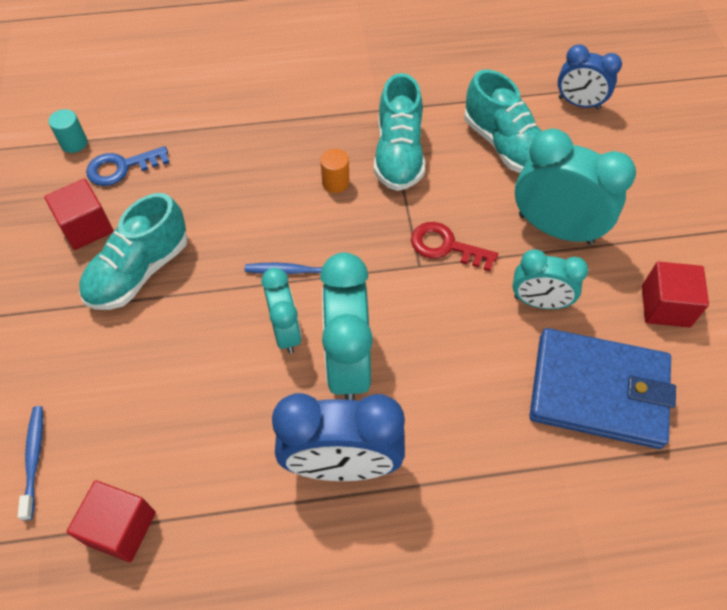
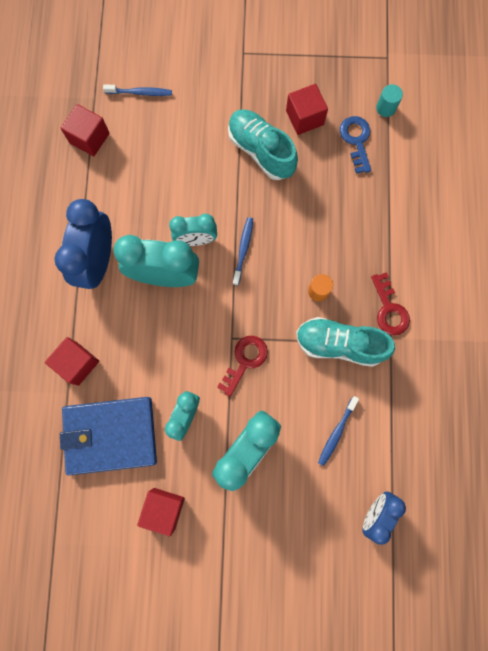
camera: 100 degrees right, 20 degrees up
(344, 114) = (389, 309): none -> red key
(504, 145) = (337, 432): turquoise shoe -> blue toothbrush
(511, 460) = (77, 363): none -> red cube
(598, 390) = (110, 435): blue wallet -> blue wallet turned 60 degrees clockwise

